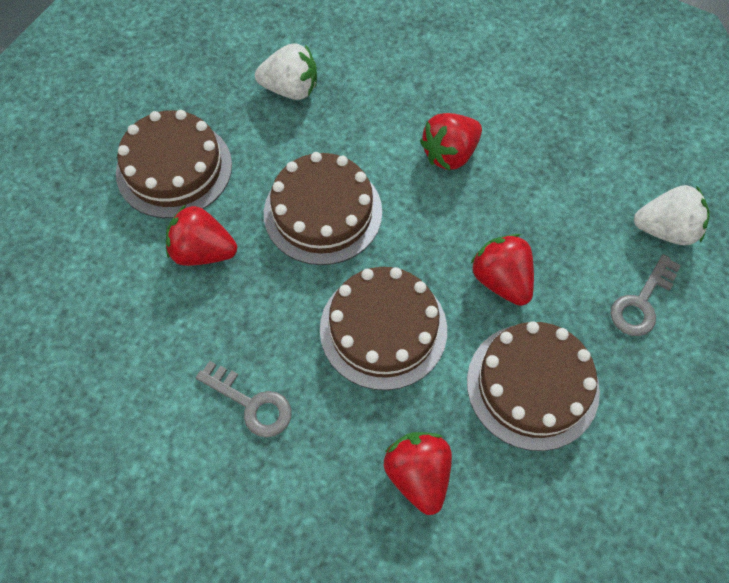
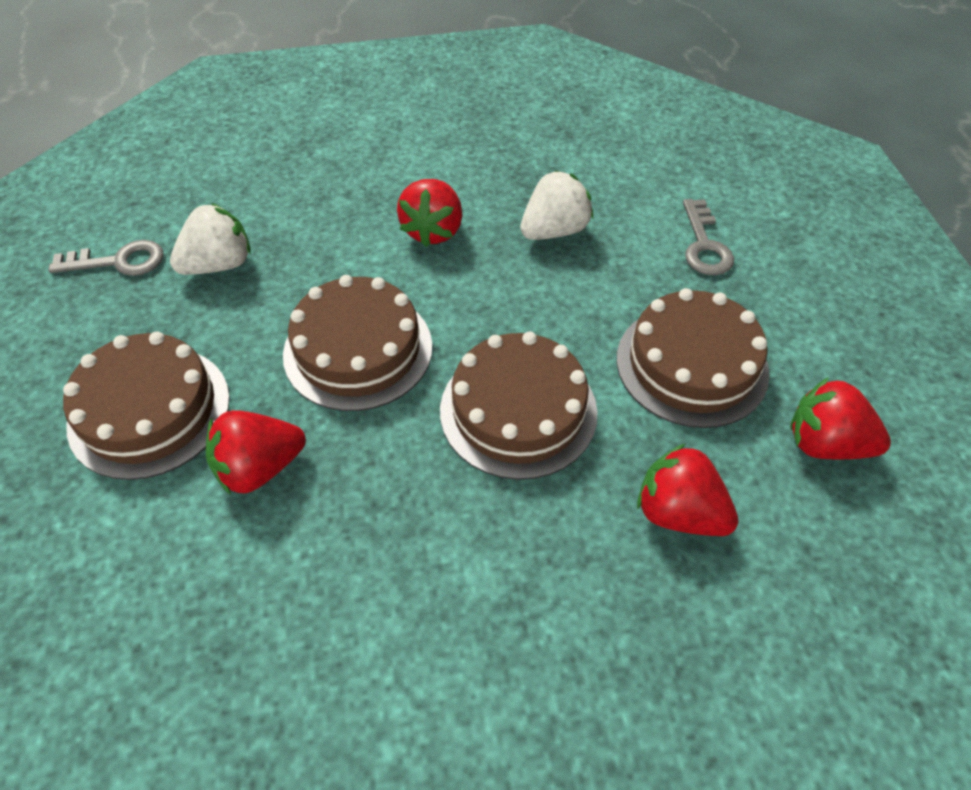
camera: 40 degrees left, 10 degrees down
(251, 403) = (456, 575): grey key -> grey key (118, 261)
(501, 280) = (580, 300): red strawberry -> red strawberry (825, 444)
(666, 230) = (665, 183): white strawberry -> white strawberry (554, 230)

